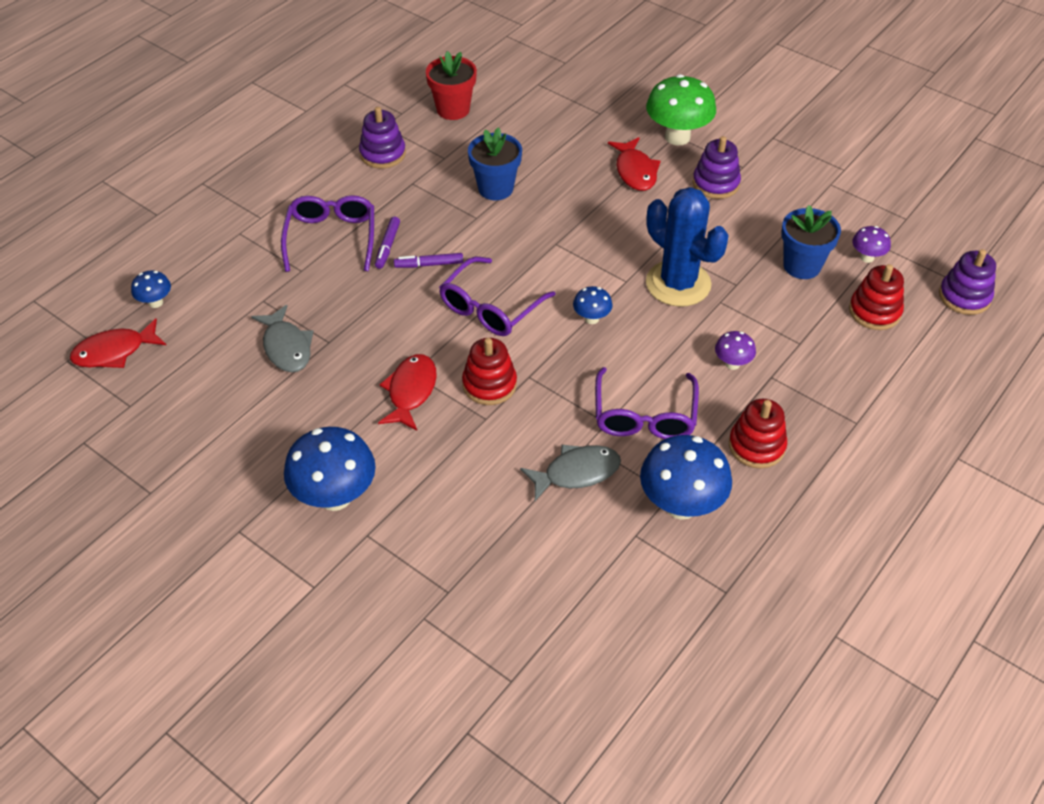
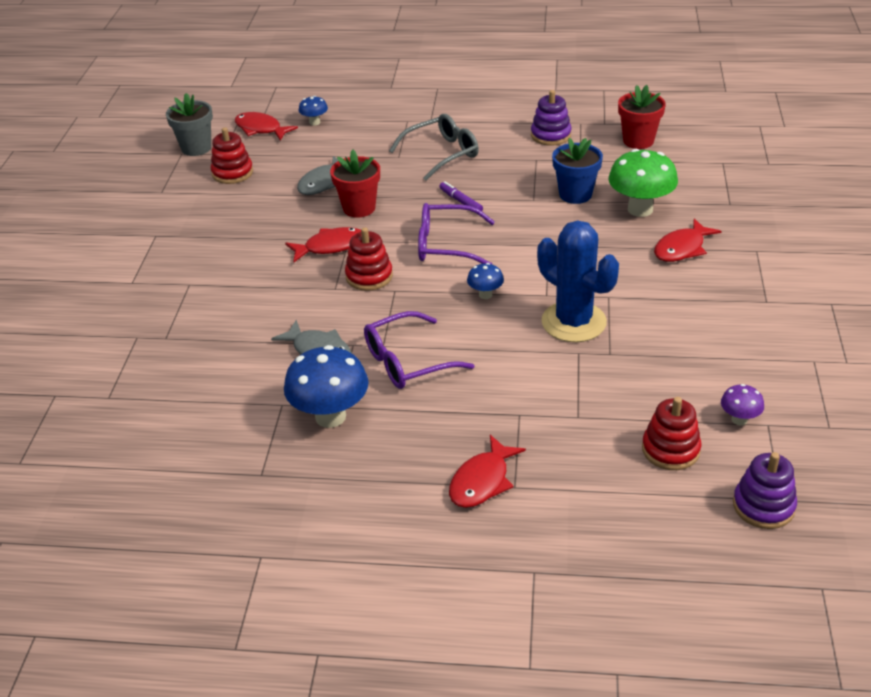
camera: 60 degrees right, 10 degrees down
(88, 424) = (196, 148): none -> grey flower pot
(331, 238) = (442, 154): purple glasses -> grey glasses
(335, 497) = (211, 258): blue mushroom -> none
(364, 340) = (359, 208): none -> red flower pot
(387, 246) = (459, 178): purple marker -> none
(677, 137) = (755, 252): green mushroom -> green mushroom (640, 209)
(678, 284) = (573, 322): blue cactus -> blue cactus turned 60 degrees counterclockwise
(715, 183) = (723, 295): purple stacking toy -> none
(732, 364) = (511, 386): purple mushroom -> none
(756, 446) = (430, 435): red stacking toy -> red stacking toy (232, 173)
(802, 266) = (678, 383): blue flower pot -> none
(837, 439) = (482, 481): none -> red fish

